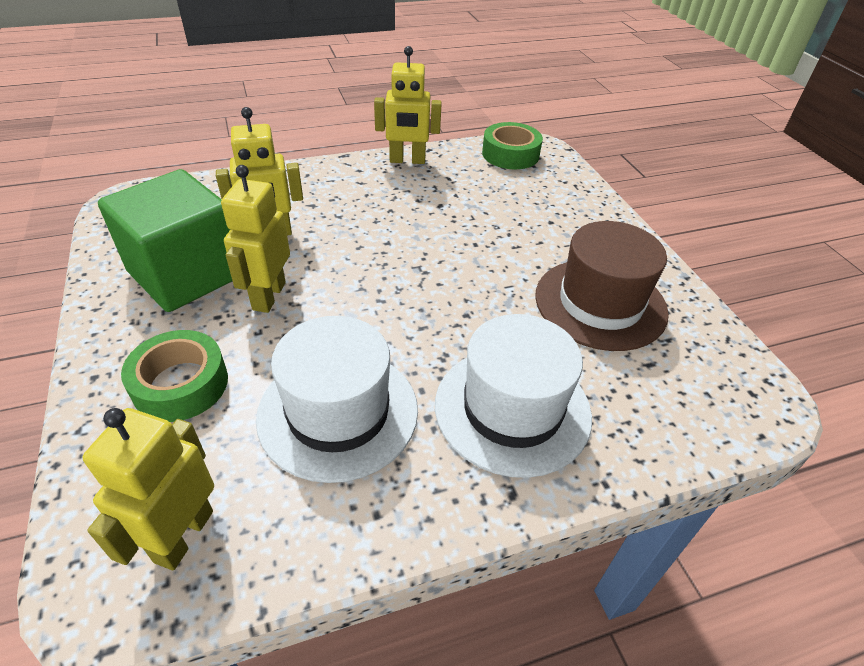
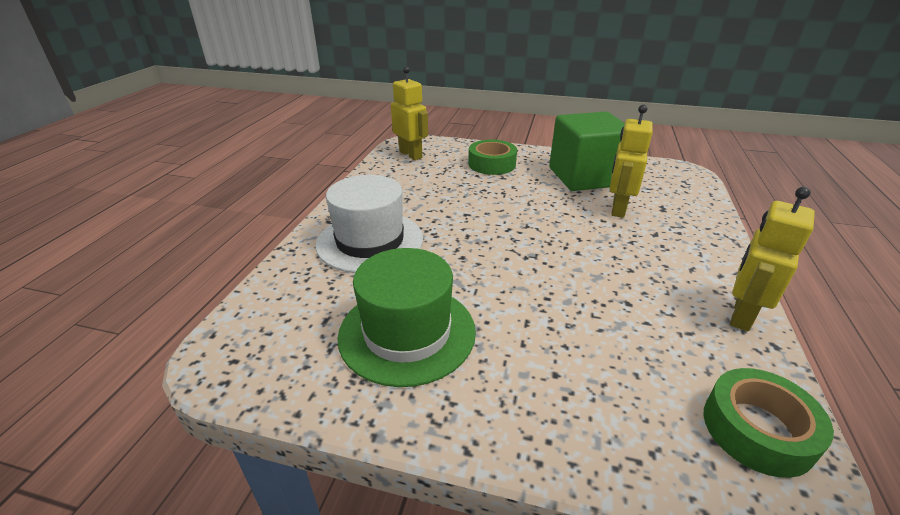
camera: 125 degrees right, 10 degrees down
(268, 296) = (543, 195): yellow robot -> none
(338, 412) = (431, 193): white hat -> none
(600, 303) = (407, 332): brown hat -> green hat

